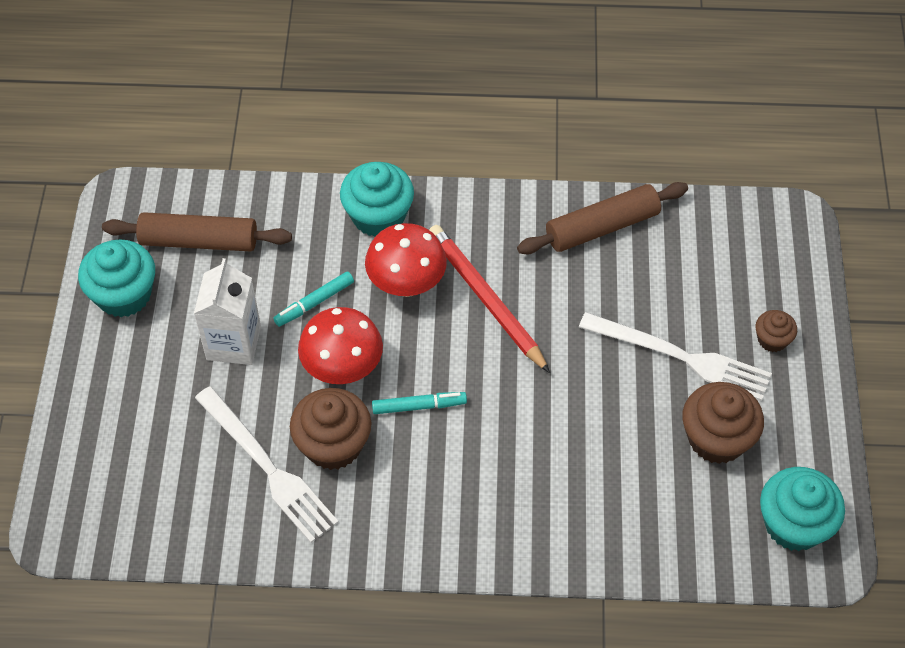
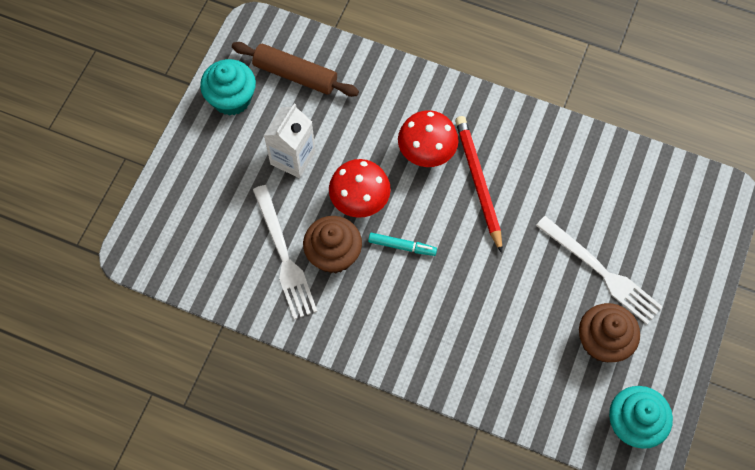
camera: 20 degrees right, 10 degrees up
(314, 303) = (358, 146): turquoise marker -> none
(378, 216) = (425, 95): turquoise cupcake -> none
(602, 227) = (582, 154): brown rolling pin -> none
(772, 339) = (673, 281): brown cupcake -> none

